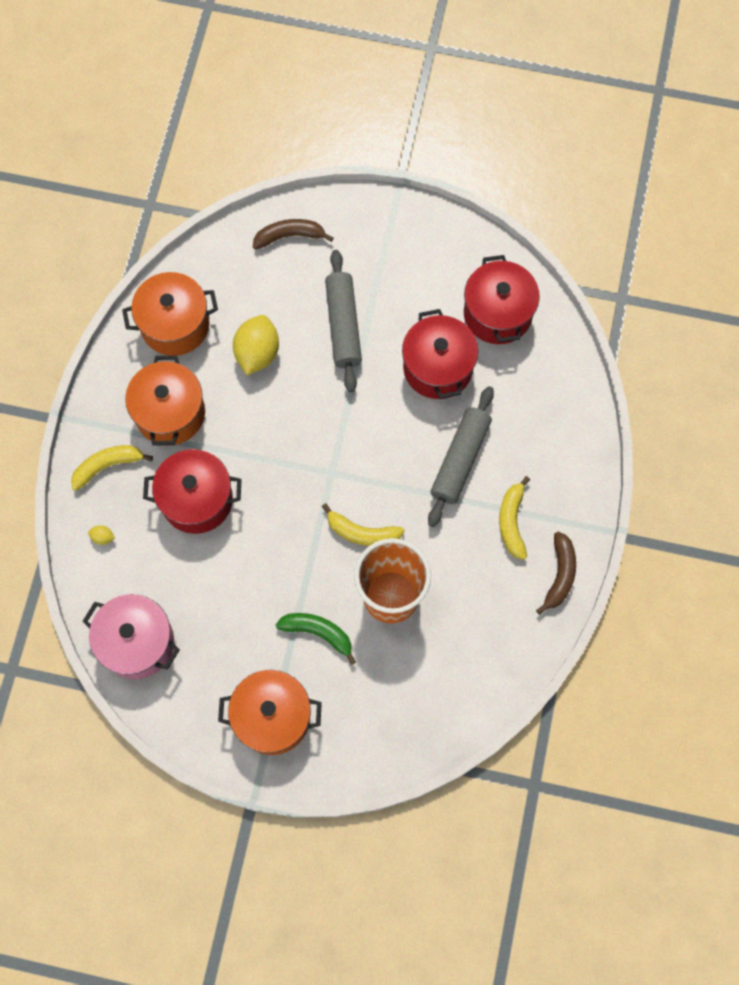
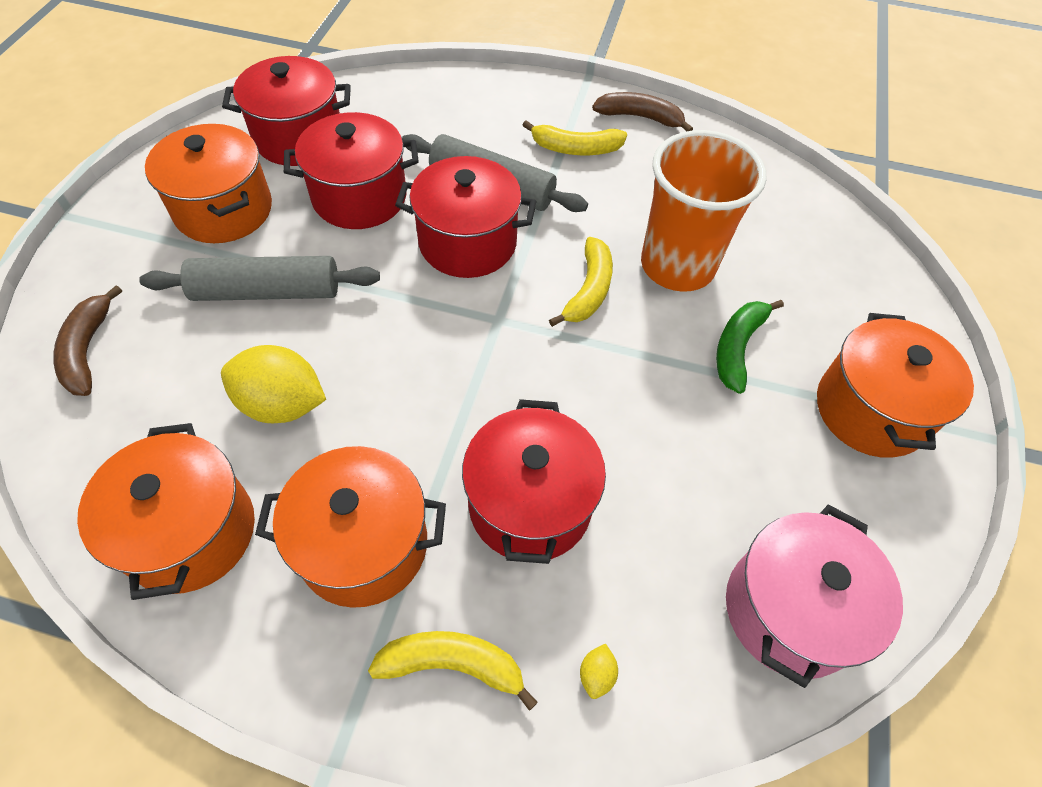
camera: 90 degrees left, 15 degrees down
(107, 466) = (453, 664): yellow banana -> yellow banana turned 120 degrees clockwise
(399, 447) = (467, 243): none -> red pot
(415, 281) = (224, 210): none -> orange pot

